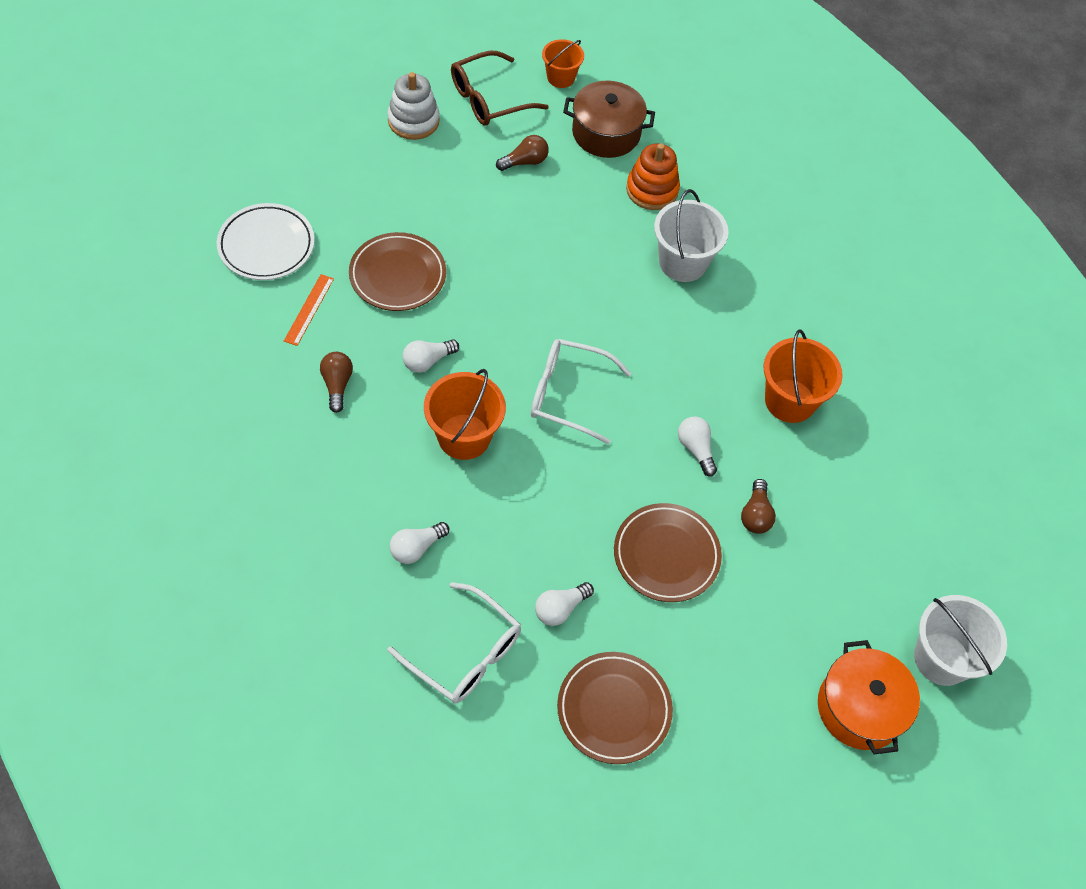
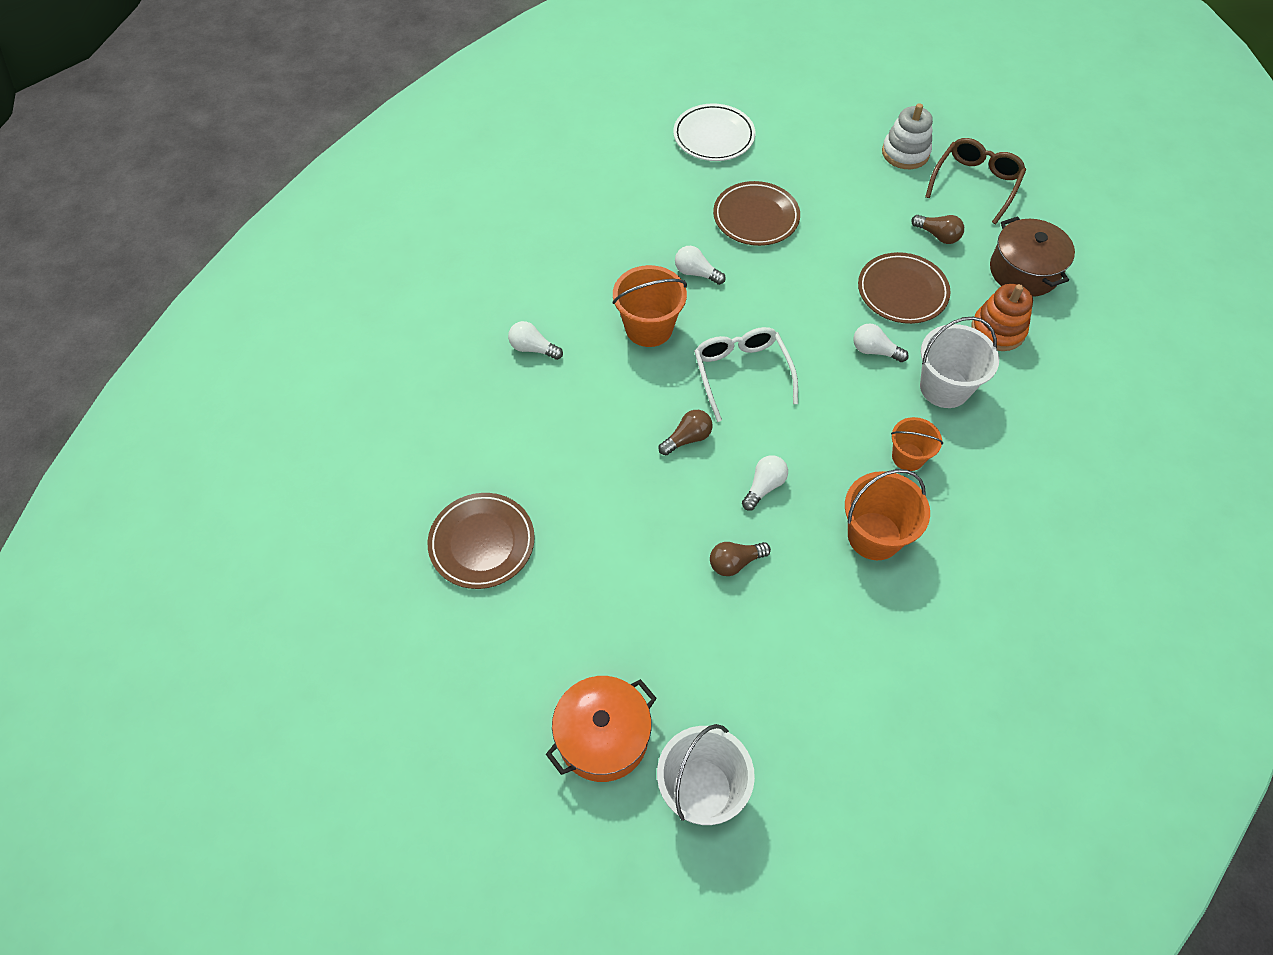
camera: 65 degrees right, 0 degrees up
(309, 309) = (681, 186): orange ruler -> none
(337, 385) = (632, 234): brown light bulb -> brown light bulb (687, 438)
(465, 653) = (467, 422): white glasses -> none
(489, 99) = (975, 184): brown glasses -> brown glasses turned 90 degrees clockwise
(560, 77) = (1047, 215): orange bucket -> orange bucket (908, 457)
(560, 609) = (545, 464): white light bulb -> white light bulb (874, 351)
(666, 555) = (646, 513): brown plate -> brown plate (902, 292)

